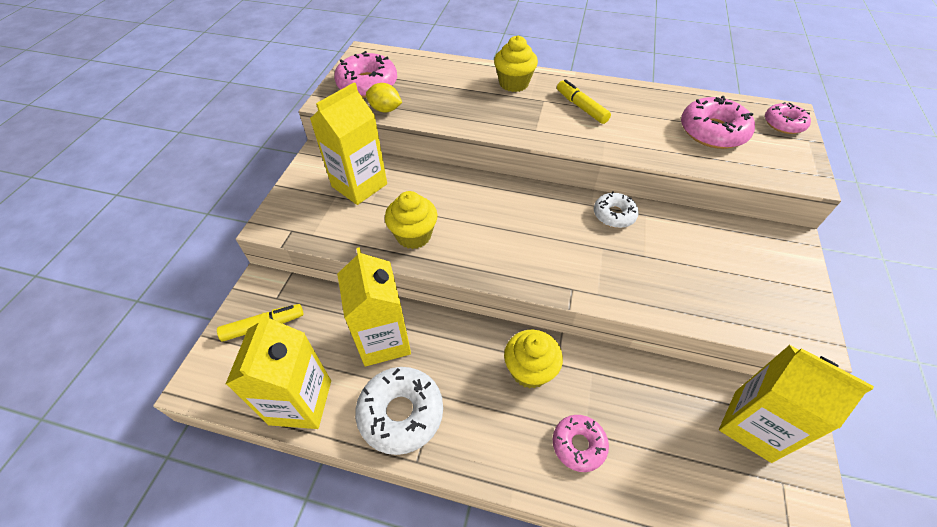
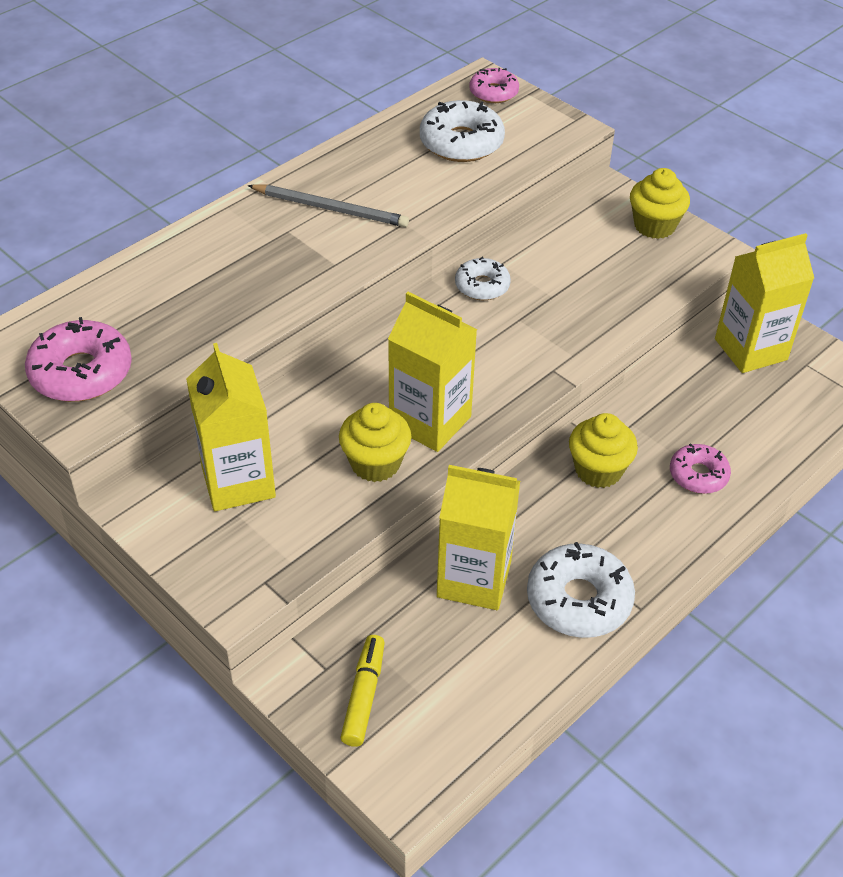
camera: 60 degrees left, 5 degrees down
(300, 402) = (505, 689): yellow carton -> yellow carton (430, 421)
(385, 109) = (161, 376): yellow lemon -> none
(514, 83) = (228, 238): yellow cupcake -> yellow cupcake (654, 226)
(581, 107) = (331, 209): yellow marker -> grey pencil
(712, 132) = (461, 143): pink donut -> white donut

